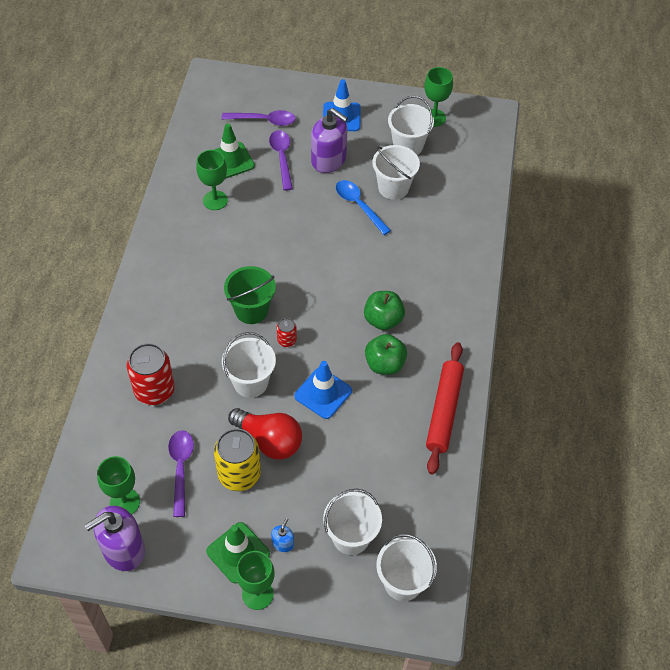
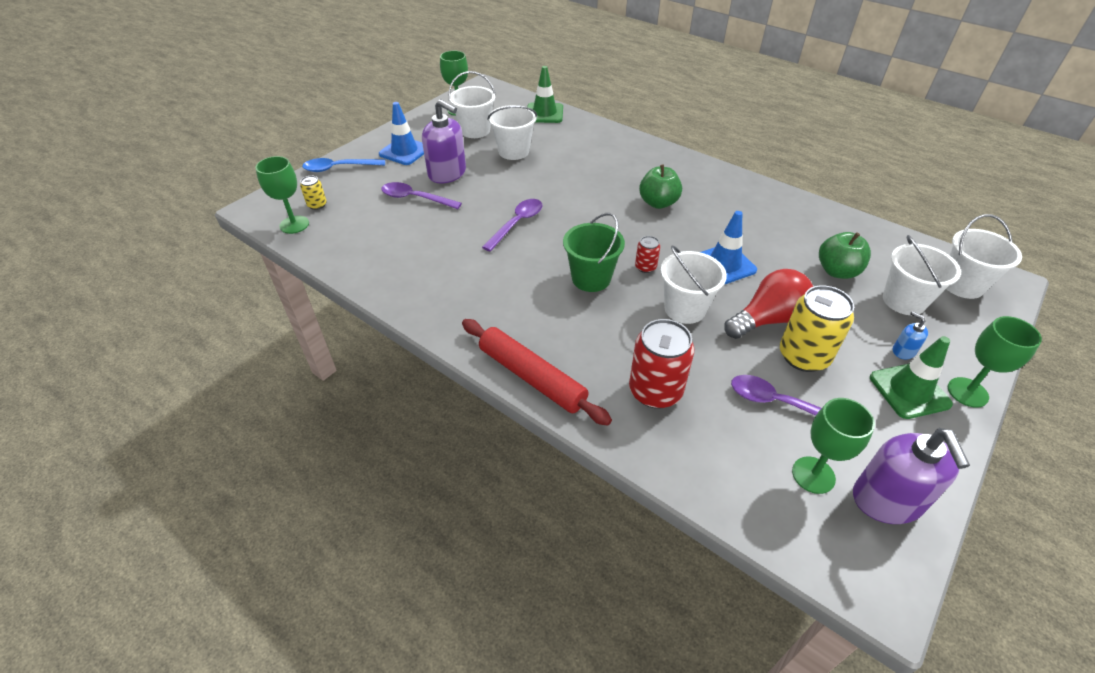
camera: 60 degrees left, 10 degrees down
(215, 200) = (425, 258): green goblet -> green goblet (294, 224)
(231, 160) = (383, 231): green traffic cone -> green traffic cone (544, 113)
(236, 106) = (317, 205): none -> yellow can
(264, 120) = (356, 194): purple spoon -> purple spoon (517, 224)
(329, 160) = (447, 173): purple soap dispenser -> purple soap dispenser turned 60 degrees clockwise
(359, 205) = (517, 175): blue spoon -> blue spoon (339, 168)
(384, 364) = (709, 218): green apple -> green apple (837, 271)
(444, 411) = (777, 203): red rolling pin -> red rolling pin (532, 377)

